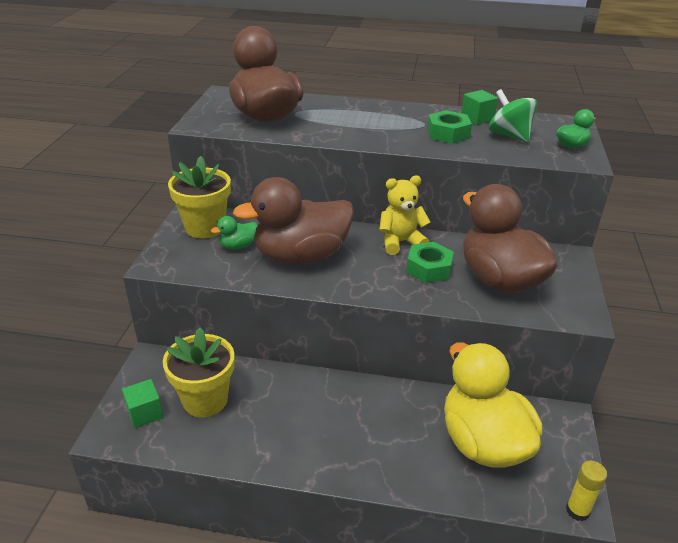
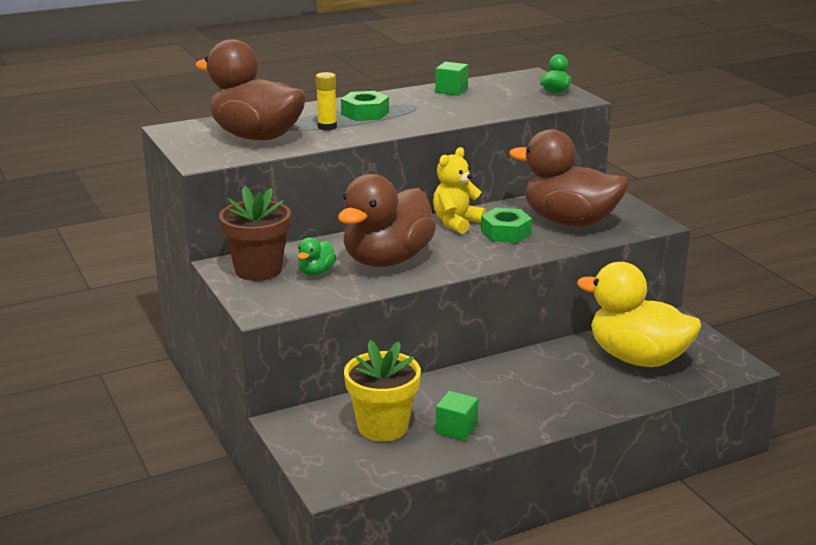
camera: 35 degrees left, 10 degrees down
(145, 413) = (341, 458): green cube -> green cube (456, 429)
(205, 227) = (258, 270): yellow flower pot -> brown flower pot
(448, 133) = (446, 107): green nut -> green nut (365, 113)
(509, 135) = (497, 96): green spinning top -> none
(577, 510) = (741, 368): yellow glue stick -> yellow glue stick (327, 127)

